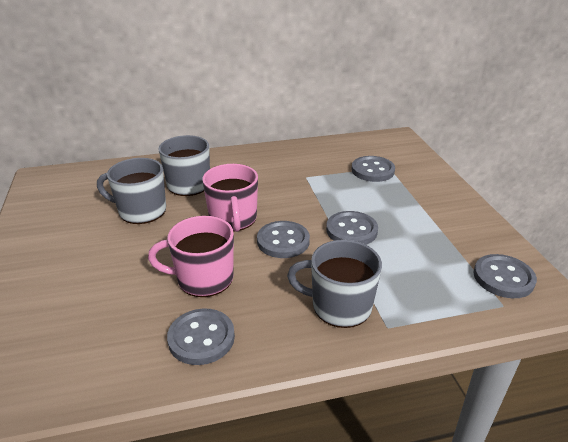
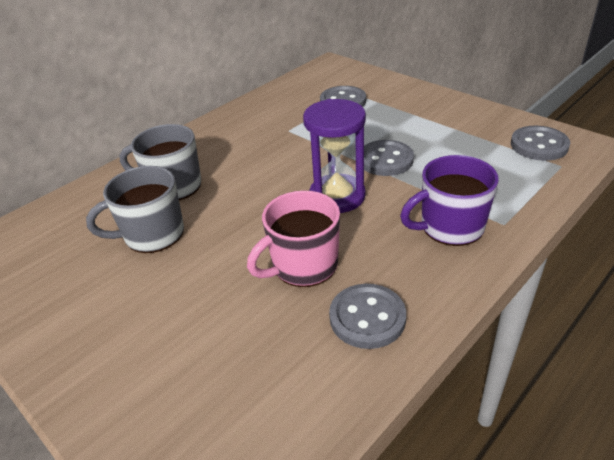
camera: 30 degrees left, 5 degrees up
(233, 219) = (264, 198): pink mug -> none
(283, 241) = (337, 196): grey button -> purple hourglass
(340, 306) = (450, 227): grey mug -> purple mug

